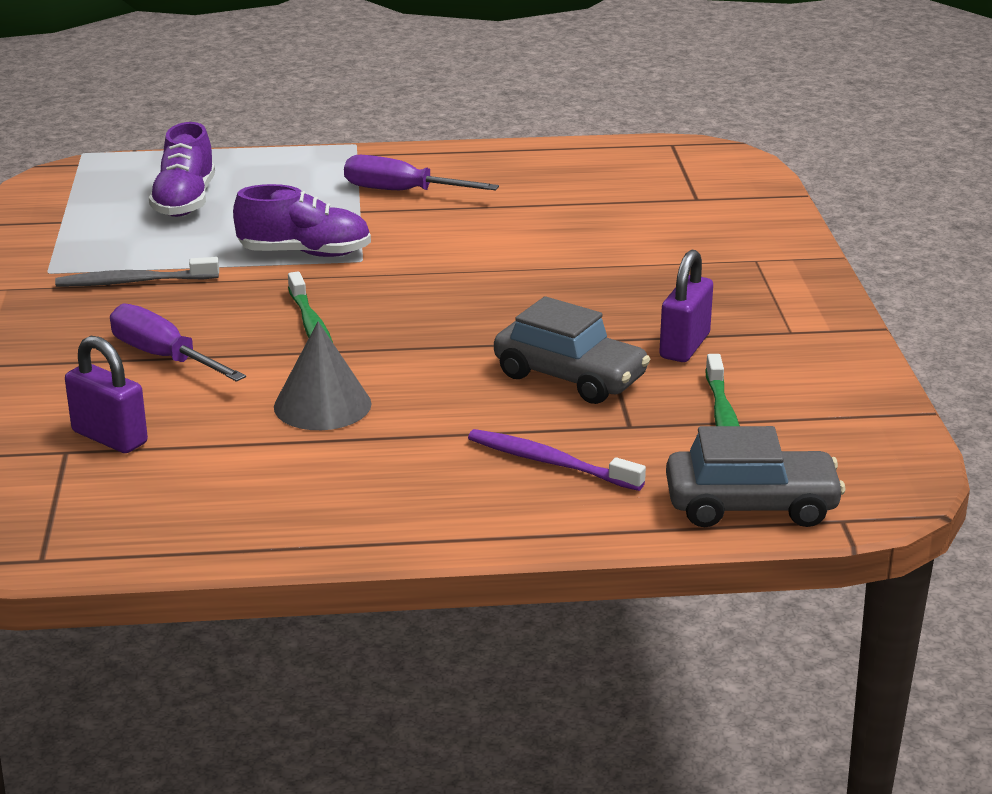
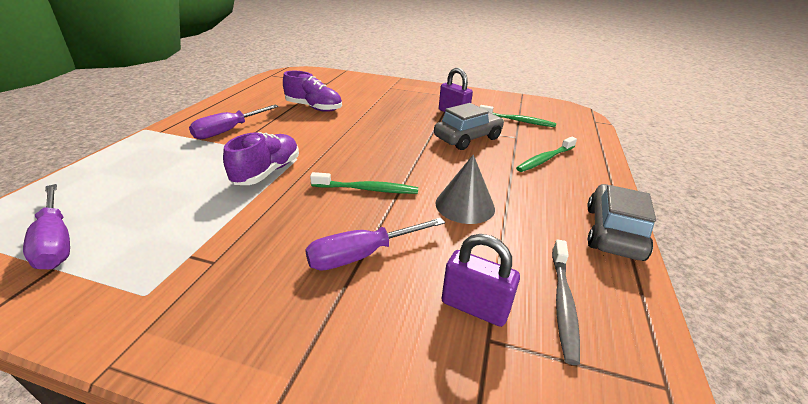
camera: 70 degrees left, 5 degrees up
(95, 205) = (56, 242): none -> purple screwdriver
(109, 437) = (474, 307): purple padlock -> purple padlock turned 60 degrees clockwise
(134, 282) = (226, 247): grey toothbrush -> grey toothbrush (563, 303)
(185, 202) = (123, 199): purple shoe -> purple shoe (314, 108)
(550, 462) = (545, 159): purple toothbrush -> green toothbrush
(751, 506) = (585, 132): grey car -> grey car (613, 232)

